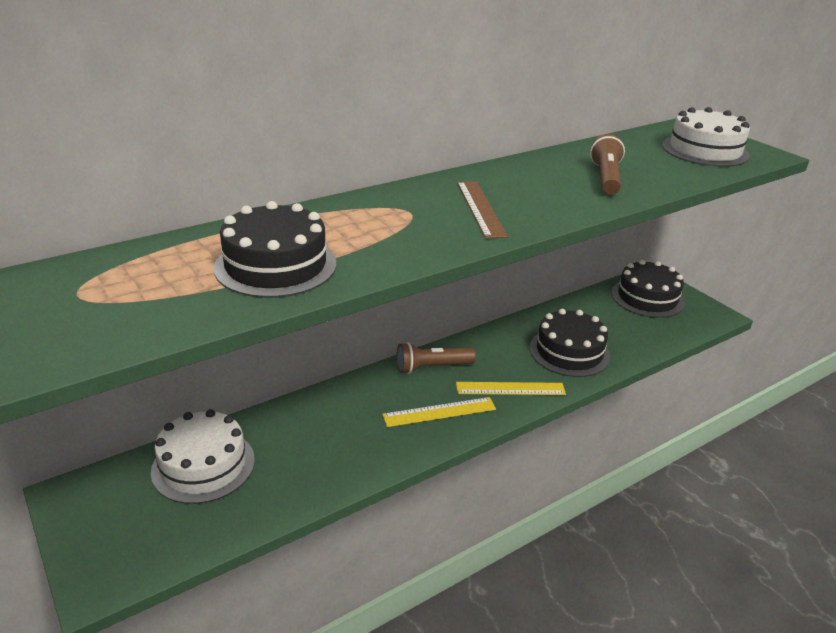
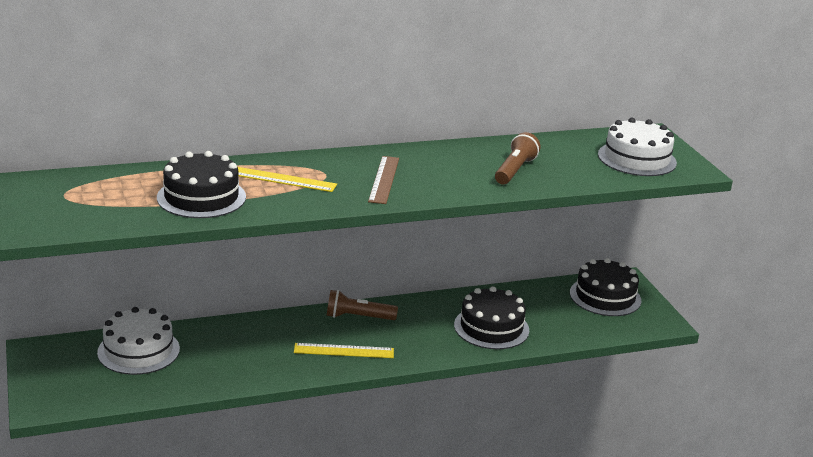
camera: 15 degrees right, 5 degrees down
(510, 388) = (416, 345): yellow ruler -> yellow ruler (283, 179)

